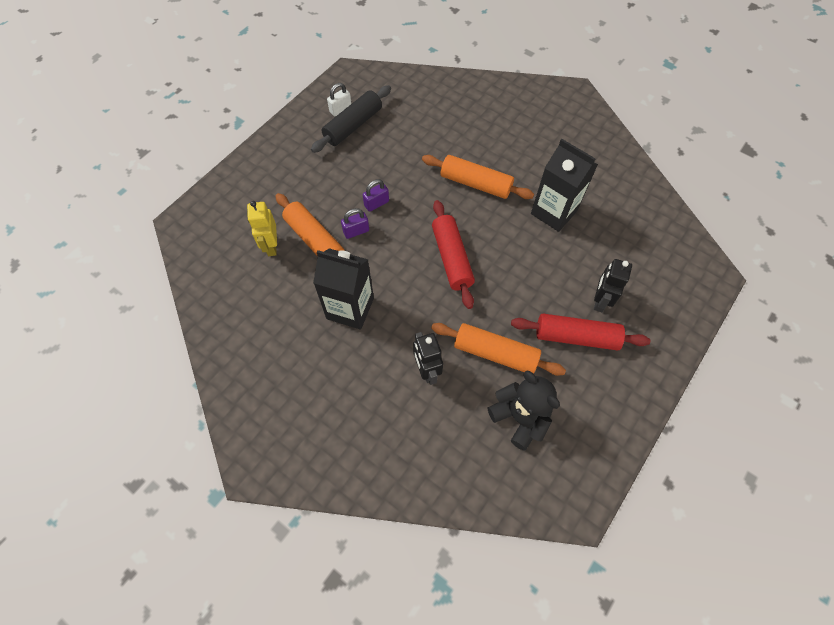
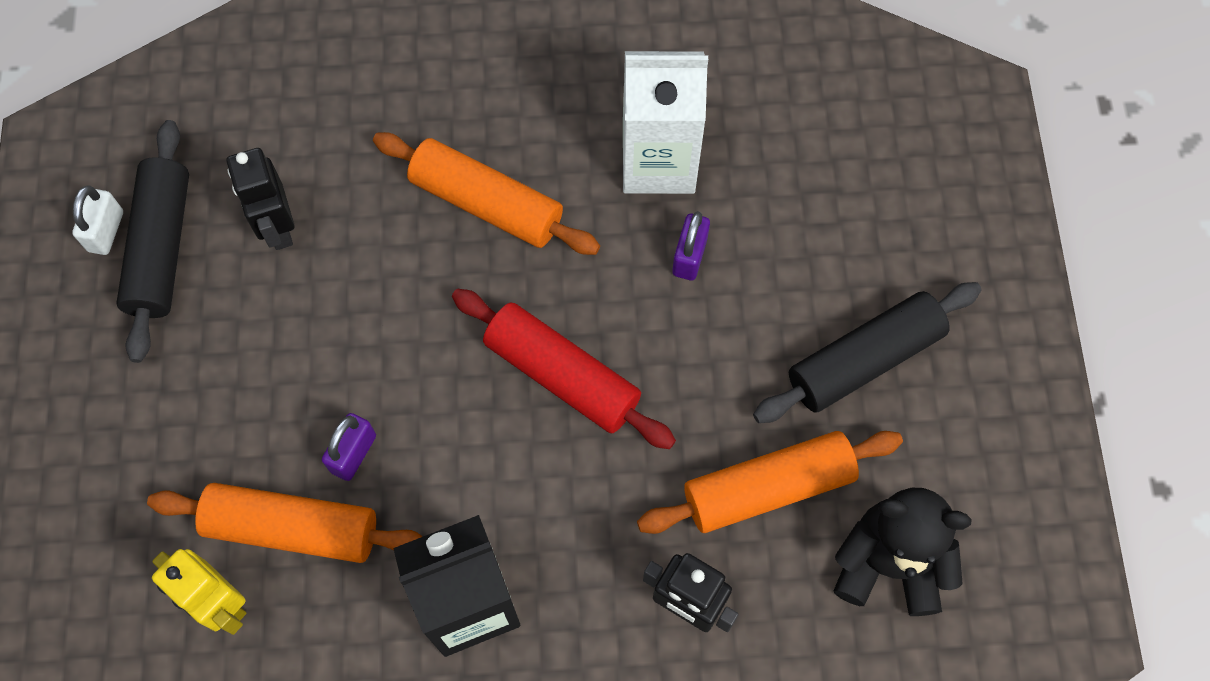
camera: 40 degrees left, 5 degrees up
(376, 203) = (343, 372): purple padlock -> purple padlock (689, 256)
(475, 184) = (486, 204): orange rolling pin -> orange rolling pin turned 45 degrees clockwise
(554, 212) = (658, 162): black carton -> white carton
(576, 337) = (864, 360): red rolling pin -> black rolling pin
(600, 301) = (851, 269): black robot -> black robot (278, 227)

